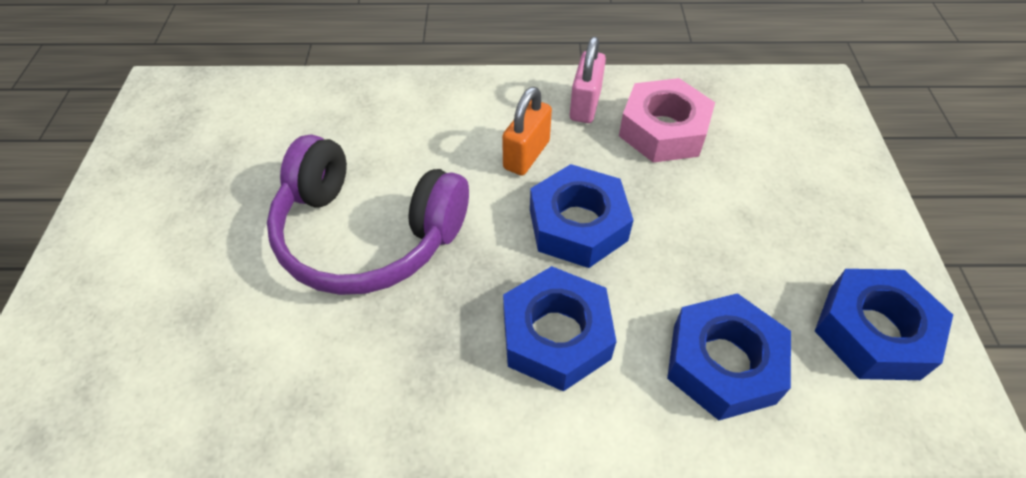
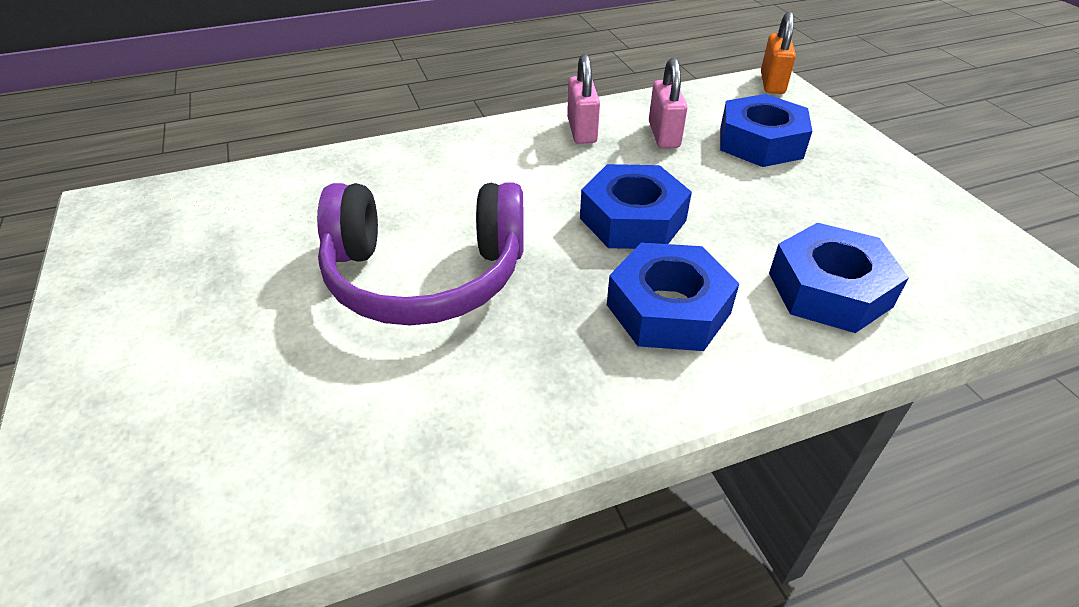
camera: 20 degrees left, 10 degrees down
(526, 155) = (550, 178): orange padlock -> orange padlock (772, 83)
(663, 130) = (664, 135): pink nut -> pink padlock
(873, 332) = (930, 235): blue nut -> blue nut (760, 142)

